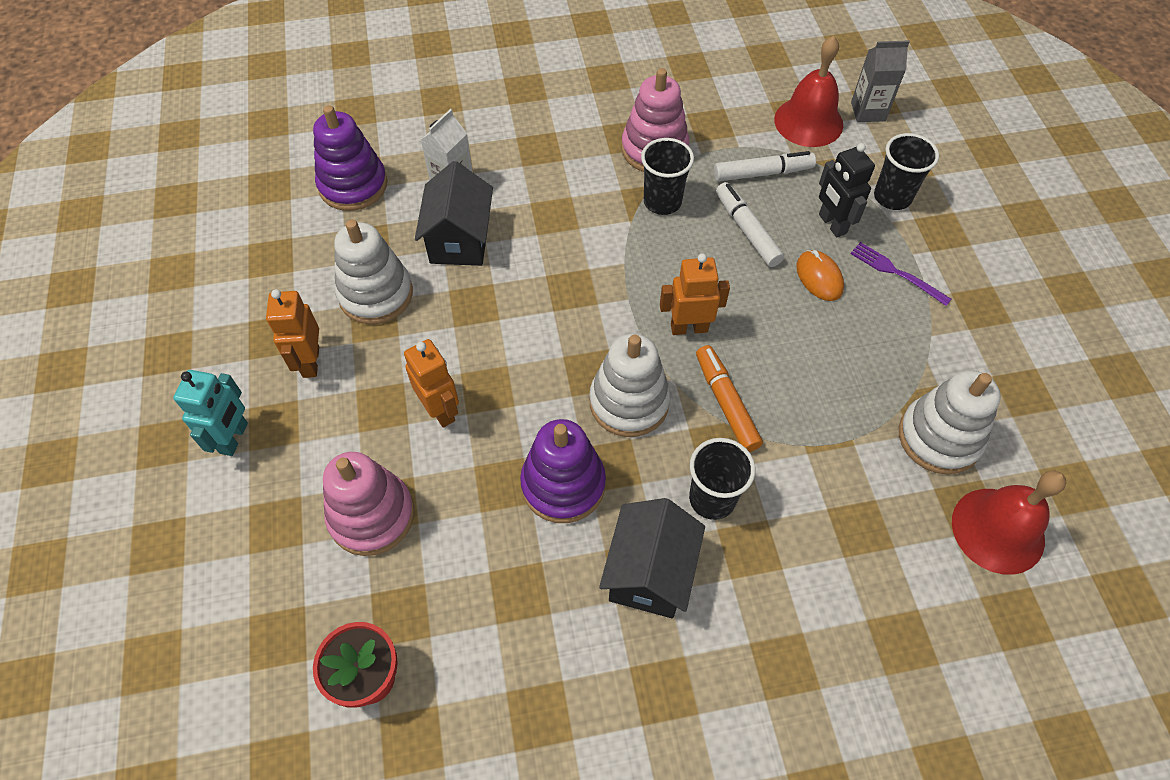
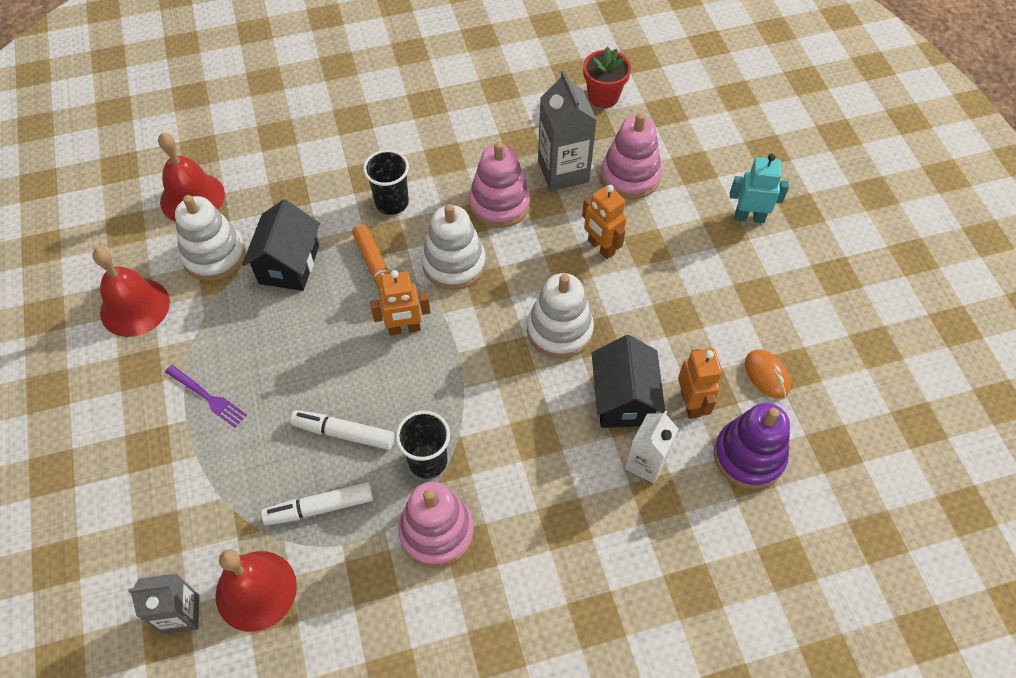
camera: 175 degrees right, 0 degrees up
(234, 438) = (749, 217): turquoise robot -> turquoise robot turned 90 degrees clockwise
(310, 362) = (717, 276): orange robot -> orange robot (691, 403)
(376, 294) = (684, 339): white stacking toy -> white stacking toy (559, 330)
(465, 532) = (563, 171): none -> grey carton
(563, 484) = (499, 204): purple stacking toy -> pink stacking toy
(649, 573) = (436, 157): black house -> black house (289, 265)
(747, 230) = (344, 433): white marker -> white marker turned 135 degrees clockwise
(819, 277) = (281, 386): orange mouse -> orange mouse (767, 375)
(832, 224) = (257, 447): black robot -> none
(892, 197) = (187, 486): black cup -> none
(1015, 376) = (135, 307): none -> red bell

